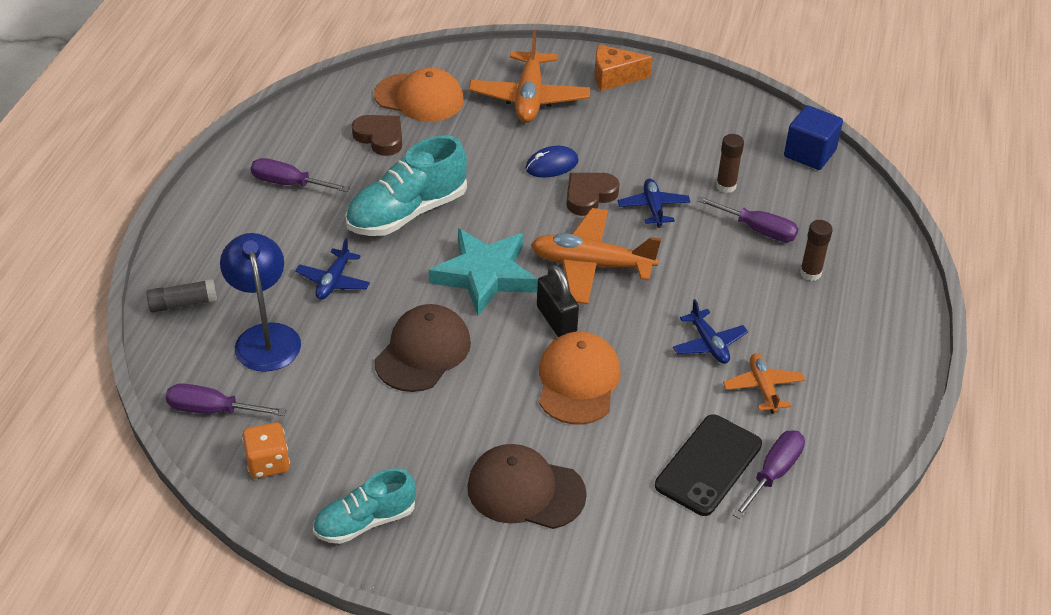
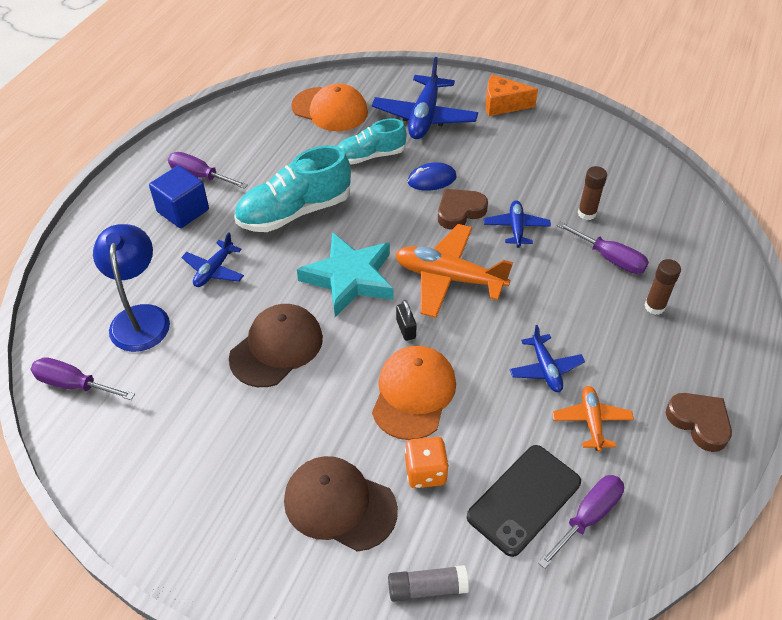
camera: 10 degrees right, 5 degrees up
(183, 303) = (79, 278): grey glue stick -> grey glue stick (427, 588)
(268, 463) = (108, 445): orange dice -> orange dice (425, 472)
(365, 521) = (180, 519): turquoise shoe -> turquoise shoe (370, 156)
(380, 137) = (288, 142): brown heart -> brown heart (699, 422)
(529, 98) = (424, 117): orange plane -> blue plane
(556, 320) = (405, 329): black padlock -> black padlock, size x0.61
(809, 153) = (669, 189): blue cube -> blue cube (183, 211)

